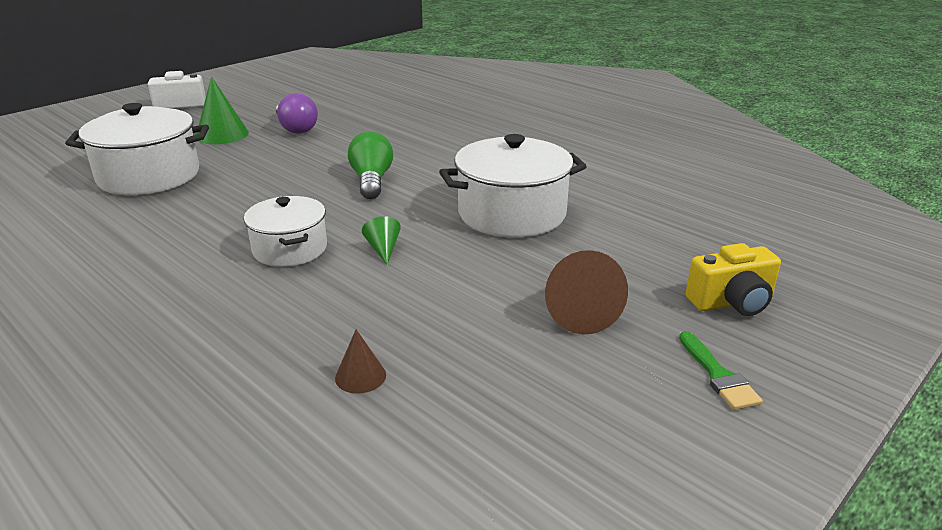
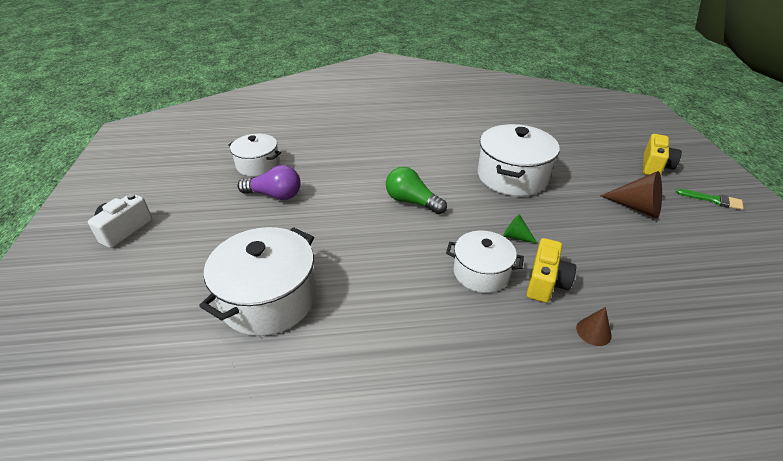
camera: 50 degrees left, 10 degrees up
(222, 134) = (233, 232): green cone -> none
(315, 289) = (546, 282): none -> yellow camera
(333, 107) = (258, 165): none -> white pot
(360, 376) = (660, 304): brown cone -> brown cone (593, 331)

